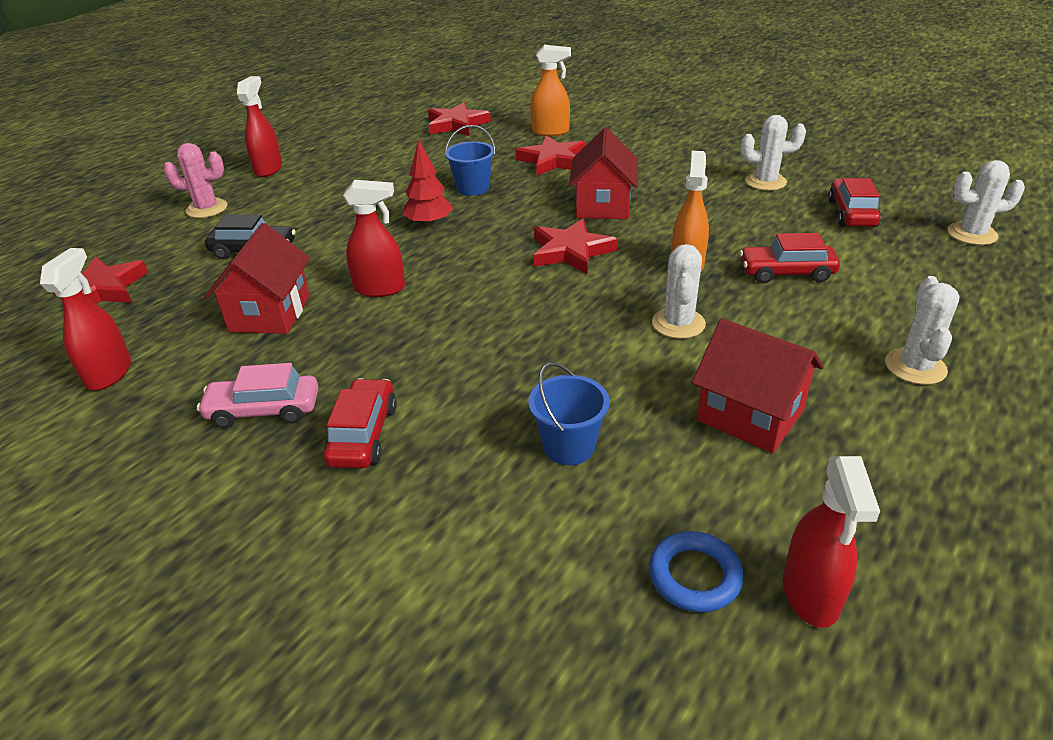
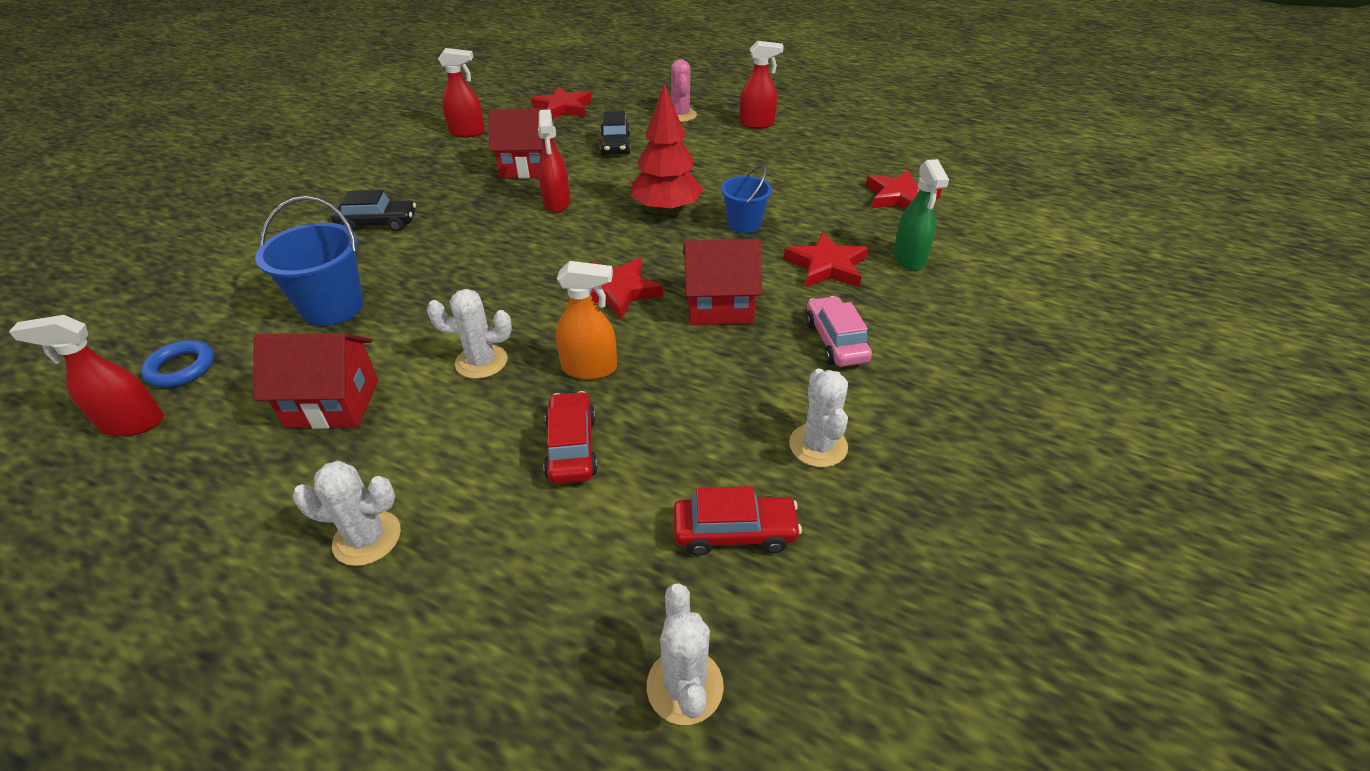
camera: 80 degrees right, 5 degrees up
(264, 410) = (415, 186): pink car -> pink car (835, 341)
(363, 435) = (378, 224): red car -> black car
(429, 224) = (666, 210): red tree -> red tree, size x1.54
(550, 132) = (908, 259): orange spray bottle -> green spray bottle
(569, 446) = (332, 307): blue bucket -> blue bucket, size x1.53
(750, 415) = (333, 403): red house -> red house turned 60 degrees clockwise

